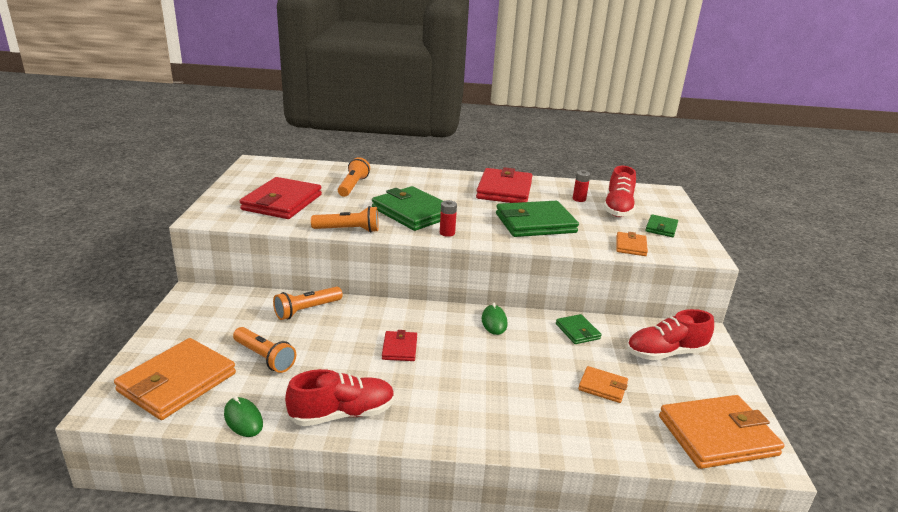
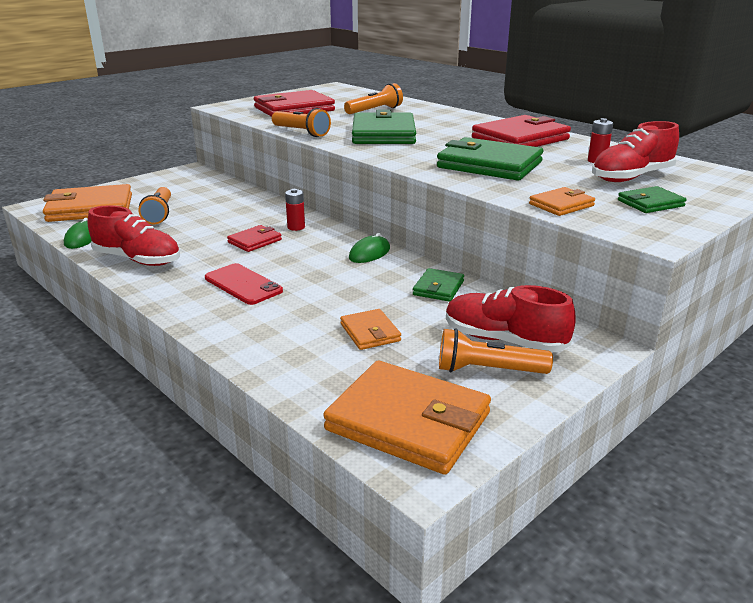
camera: 45 degrees right, 0 degrees up
(307, 310) = (240, 199): orange flashlight -> orange flashlight (488, 370)
(447, 233) = (379, 151): red battery -> red battery (296, 227)
(466, 392) = (243, 284): none -> red phone

